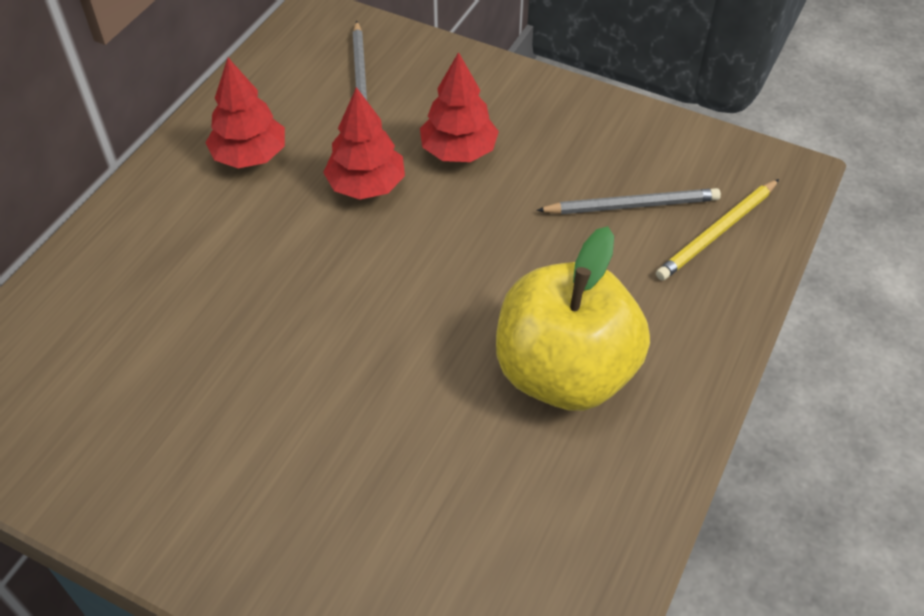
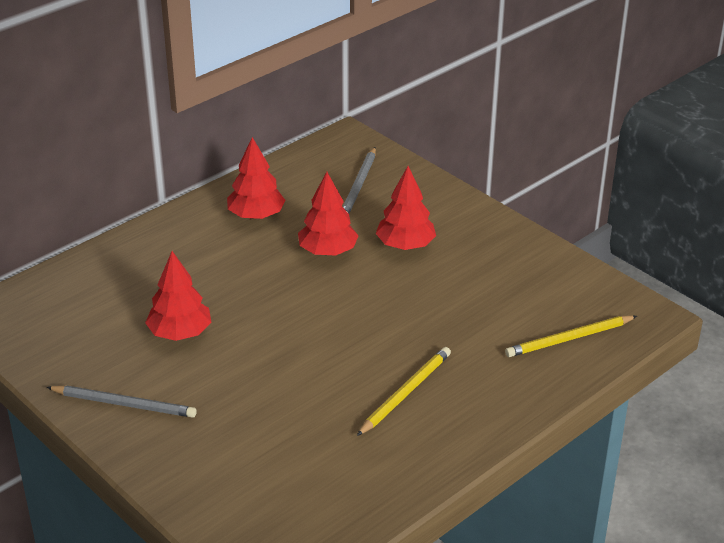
camera: 20 degrees right, 15 degrees down
(227, 368) = (180, 333): none -> red tree
(565, 372) = (405, 393): yellow apple -> yellow pencil
(632, 205) = (514, 307): grey pencil -> grey pencil (124, 404)

